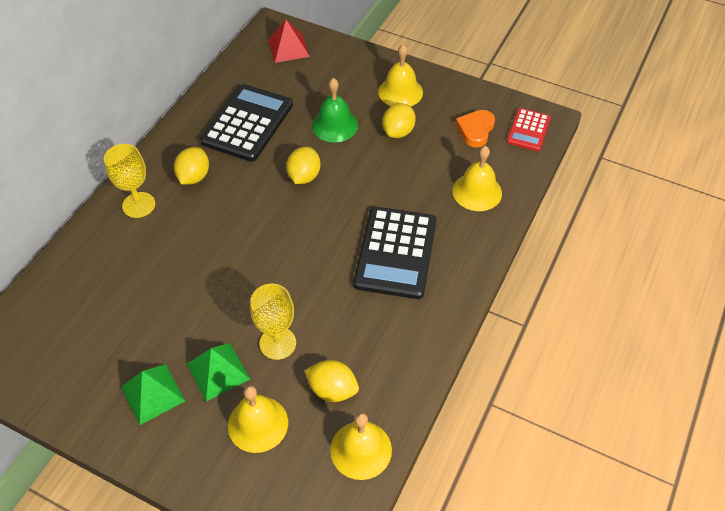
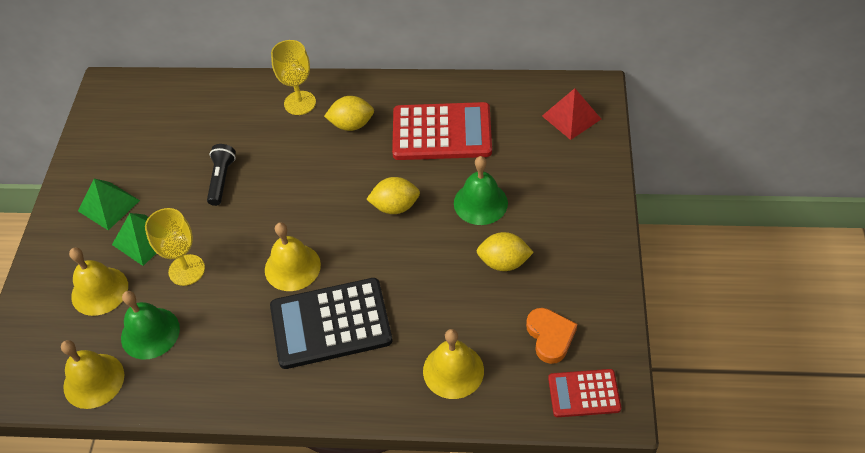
camera: 70 degrees right, 0 degrees up
(188, 289) = (221, 179): none -> black flashlight
(247, 123) = (442, 132): black calculator -> red calculator
(332, 389) = (150, 333): yellow lemon -> green bell
(400, 92) = (567, 241): yellow bell -> yellow bell (292, 267)
(475, 130) = (550, 336): orange heart -> orange heart turned 75 degrees clockwise

